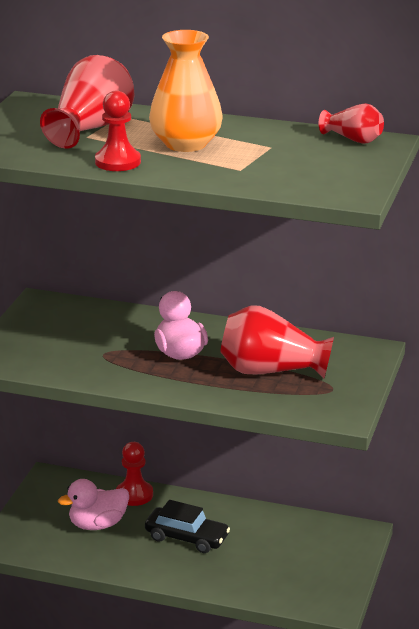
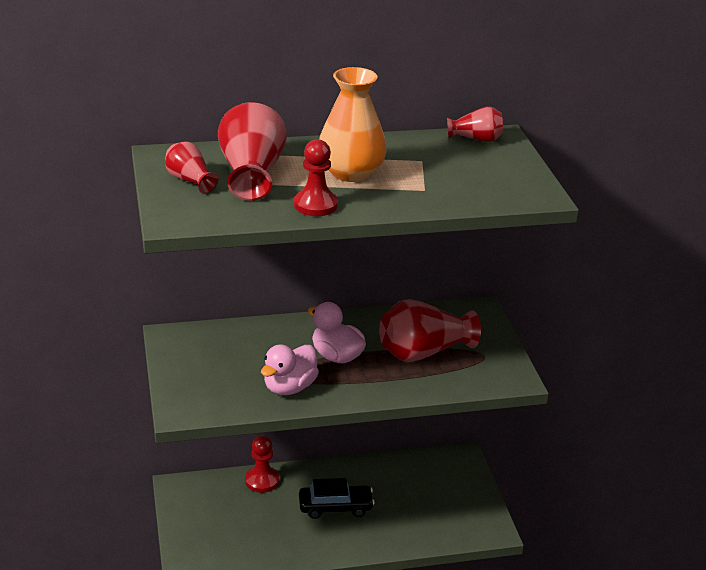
camera: 30 degrees left, 5 degrees up
(29, 124) = (190, 180): none -> red vase
(97, 525) = (253, 520): pink duck -> pink duck (289, 387)

